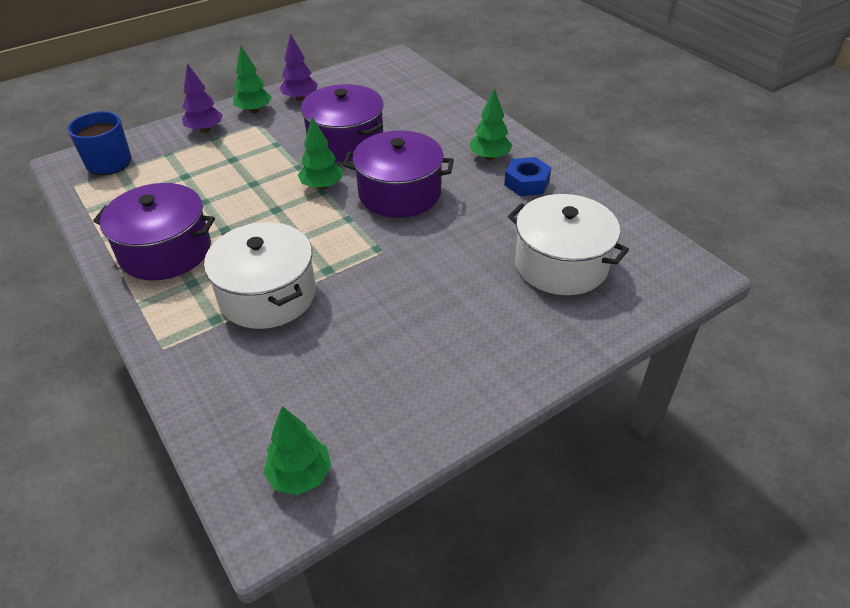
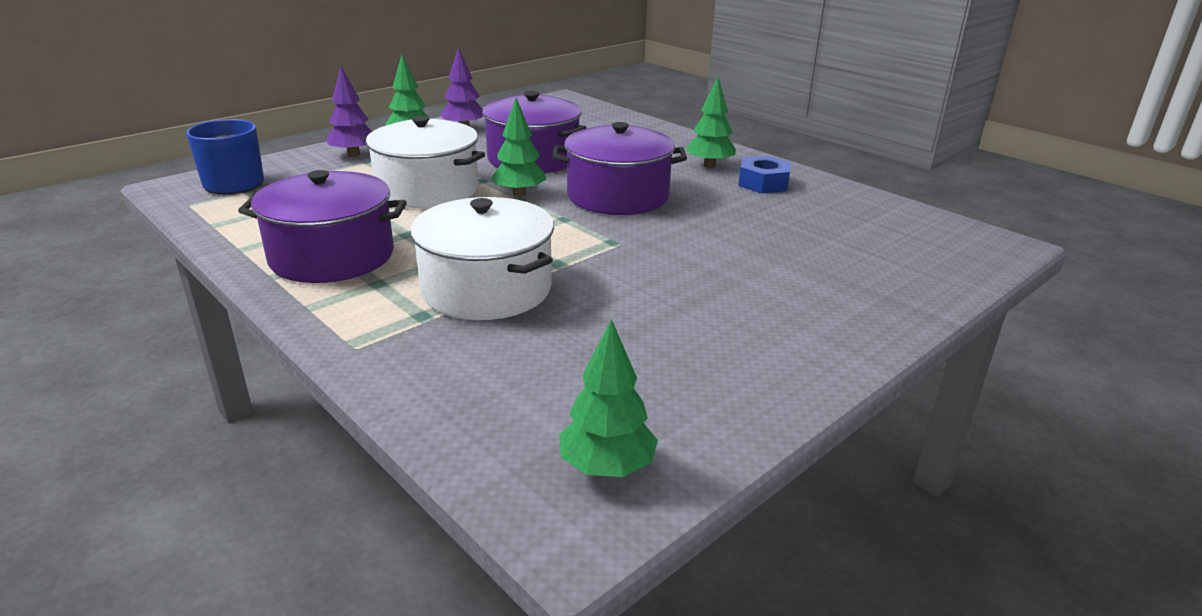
camera: 10 degrees left, 15 degrees down
(561, 264) = (842, 245): white pot -> white pot (427, 189)

